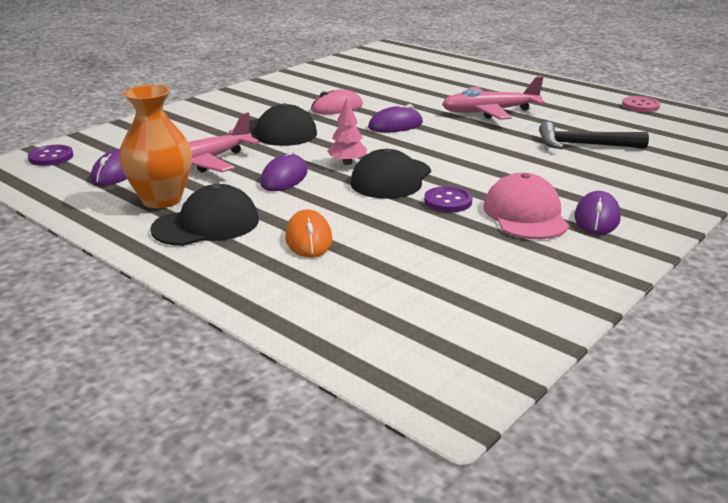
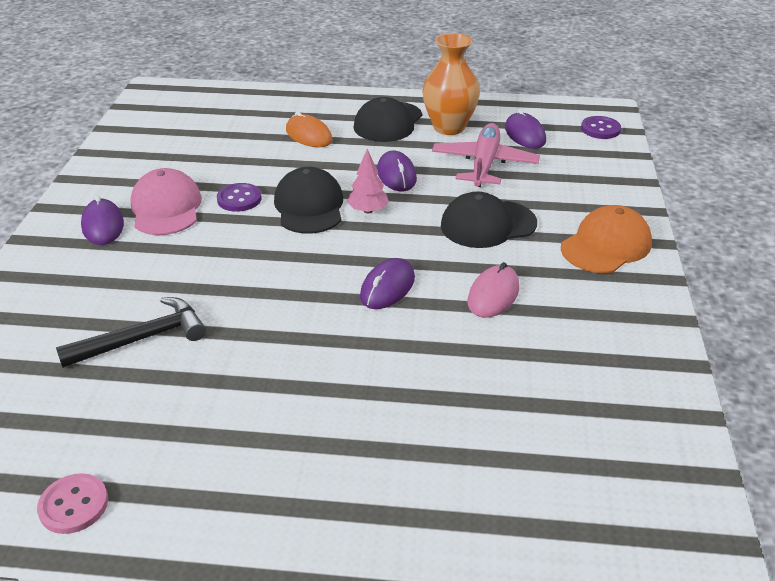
camera: 145 degrees right, 10 degrees up
(227, 106) = (606, 245): none -> orange cap
(489, 112) = (301, 371): pink plane -> none
(525, 215) = (166, 208): pink cap -> pink cap turned 150 degrees counterclockwise

